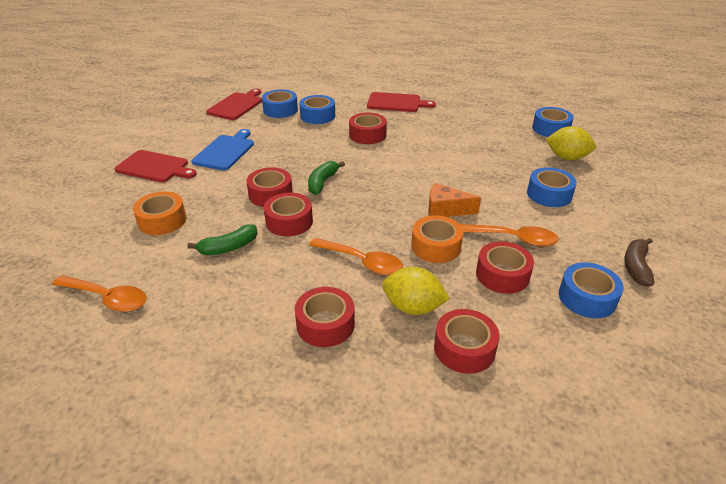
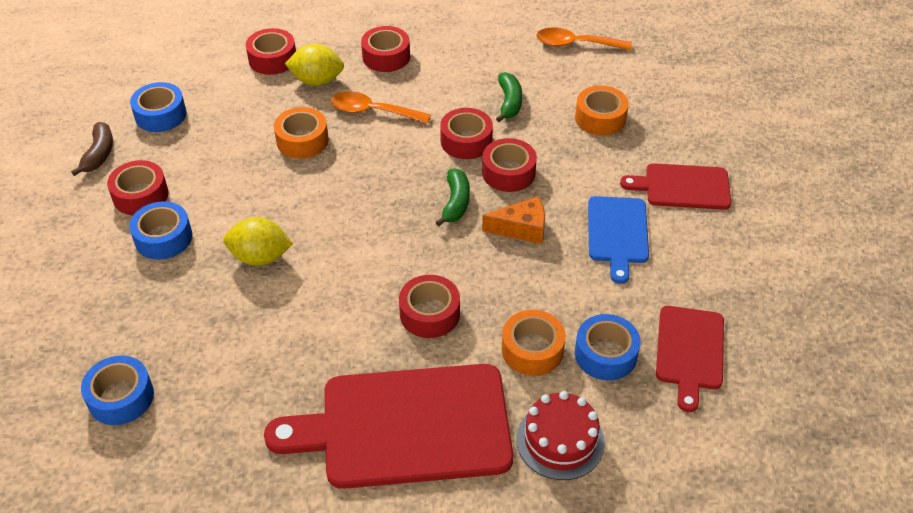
camera: 165 degrees right, 10 degrees up
(228, 247) = (509, 102): green banana -> green banana turned 135 degrees clockwise
(317, 116) = (532, 350): blue tape -> orange tape
(324, 91) = (560, 440): none -> red cake
(396, 103) = (406, 426): red cutting board -> red cutting board, size x1.84
(445, 210) = (295, 189): orange cheese -> orange cheese (521, 229)
(502, 275) = (236, 122): red tape -> red tape (140, 195)
(513, 239) = (219, 164): orange spoon -> none
(567, 157) = (117, 320): yellow lemon -> yellow lemon (260, 257)

